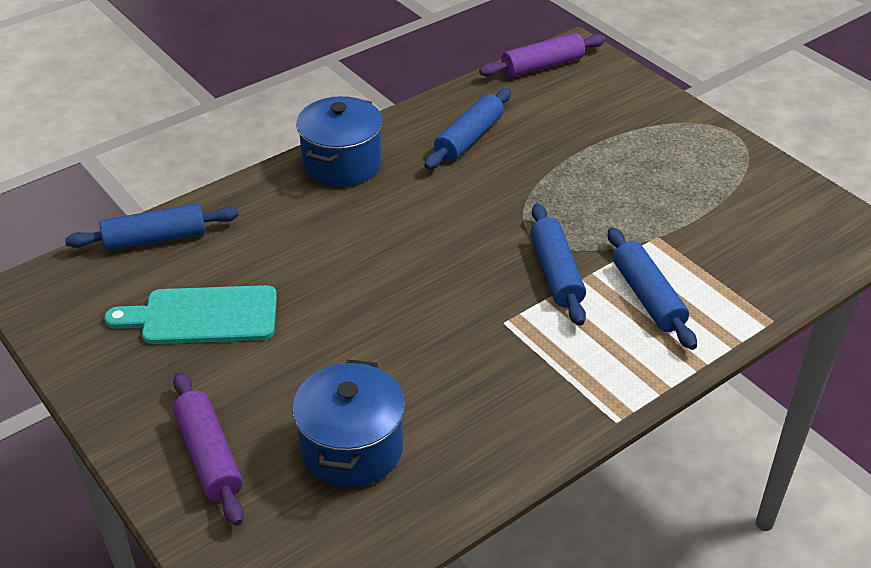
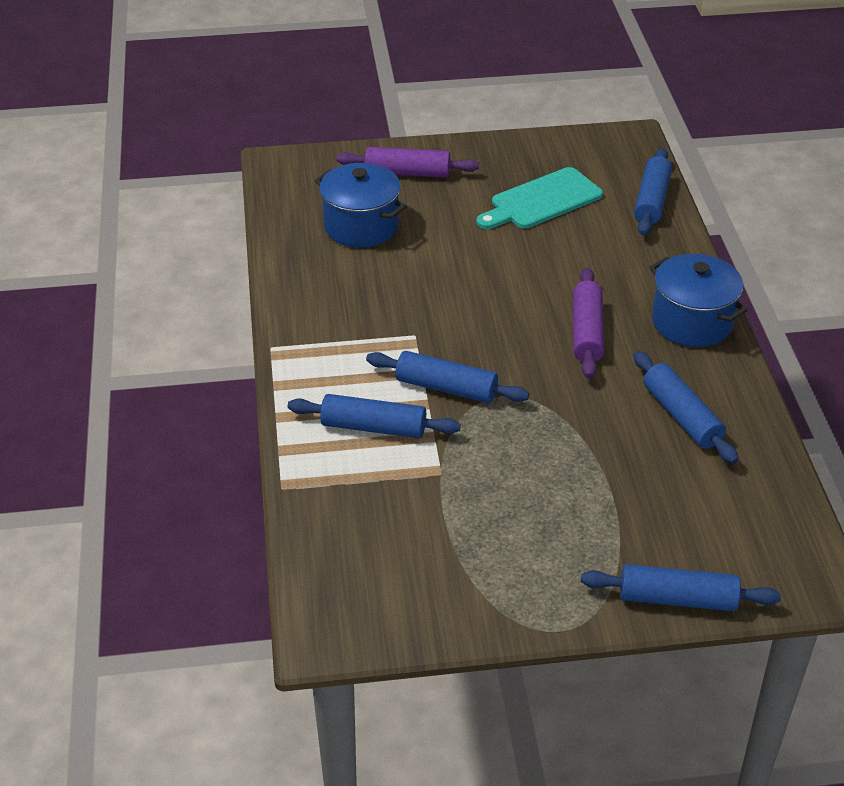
camera: 120 degrees right, 0 degrees up
(203, 316) = (542, 201): turquoise cutting board -> turquoise cutting board turned 150 degrees counterclockwise
(542, 66) = (793, 534): purple rolling pin -> purple rolling pin (586, 332)
(651, 95) = (677, 599): none -> blue rolling pin

